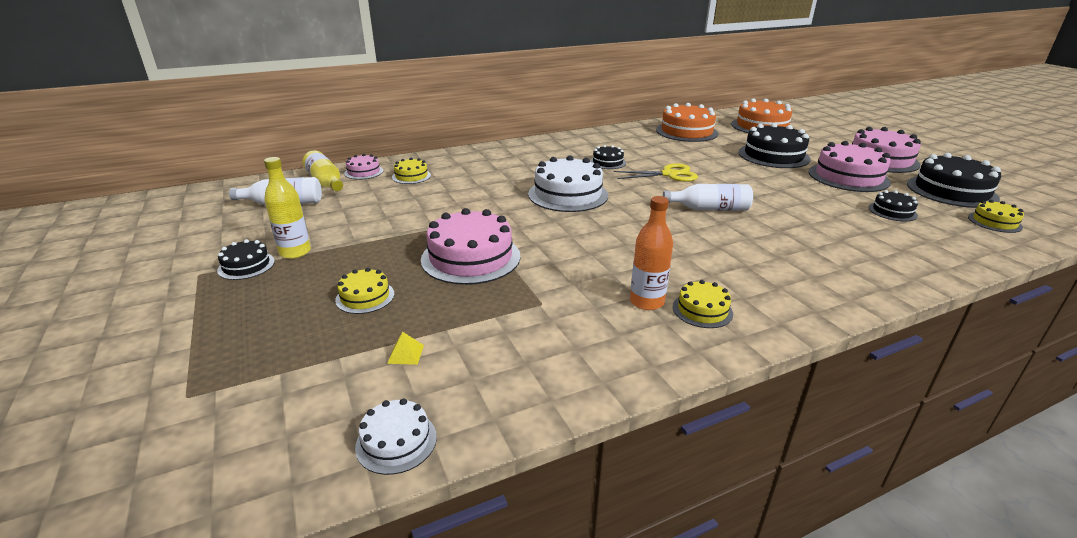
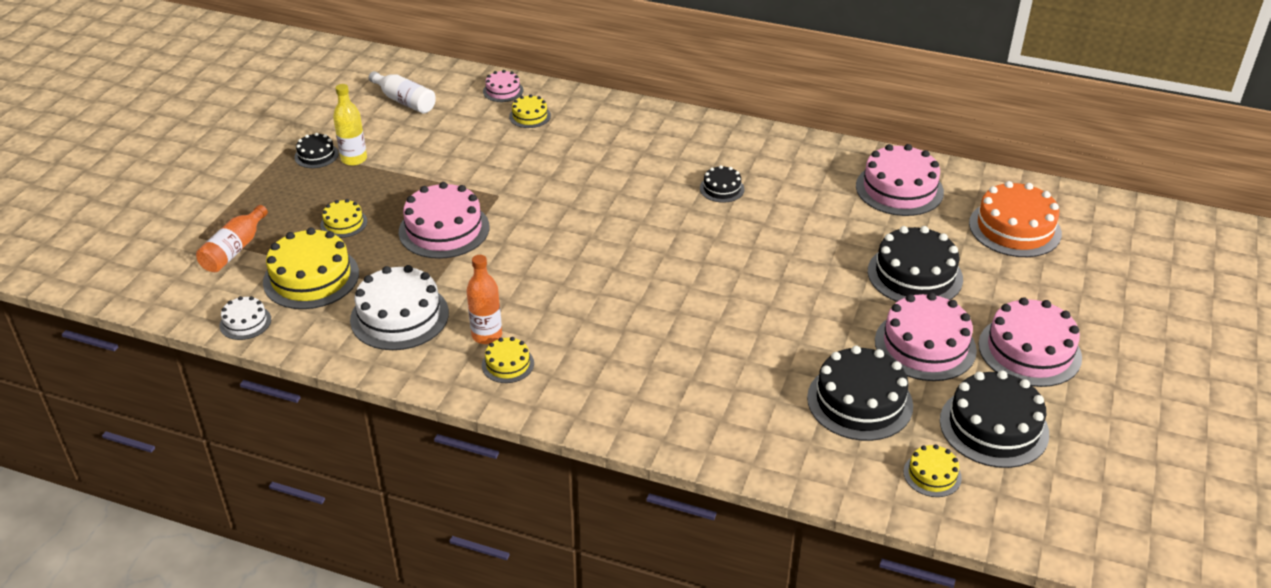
camera: 45 degrees right, 10 degrees up
(263, 381) = (234, 249): none -> orange bottle
(325, 182) = (460, 90): yellow bottle -> none
(405, 354) = (311, 277): yellow pyramid -> yellow cake
(568, 194) = (613, 208): white cake -> white cake (399, 316)
(669, 174) = (747, 236): yellow scissors -> none
(686, 132) = (899, 189): orange cake -> pink cake
(709, 209) = (697, 294): white bottle -> none
(892, 211) = (859, 401): black cake -> black cake, size x1.94

